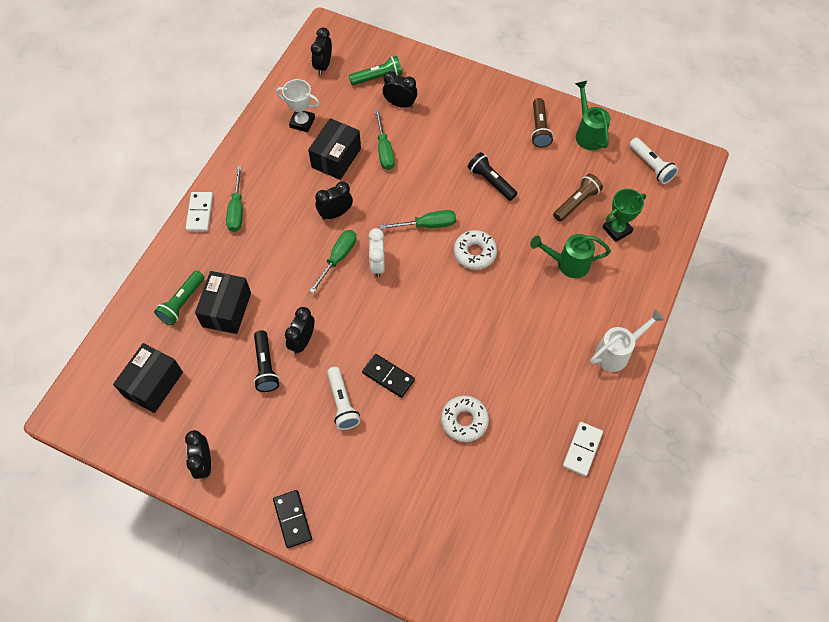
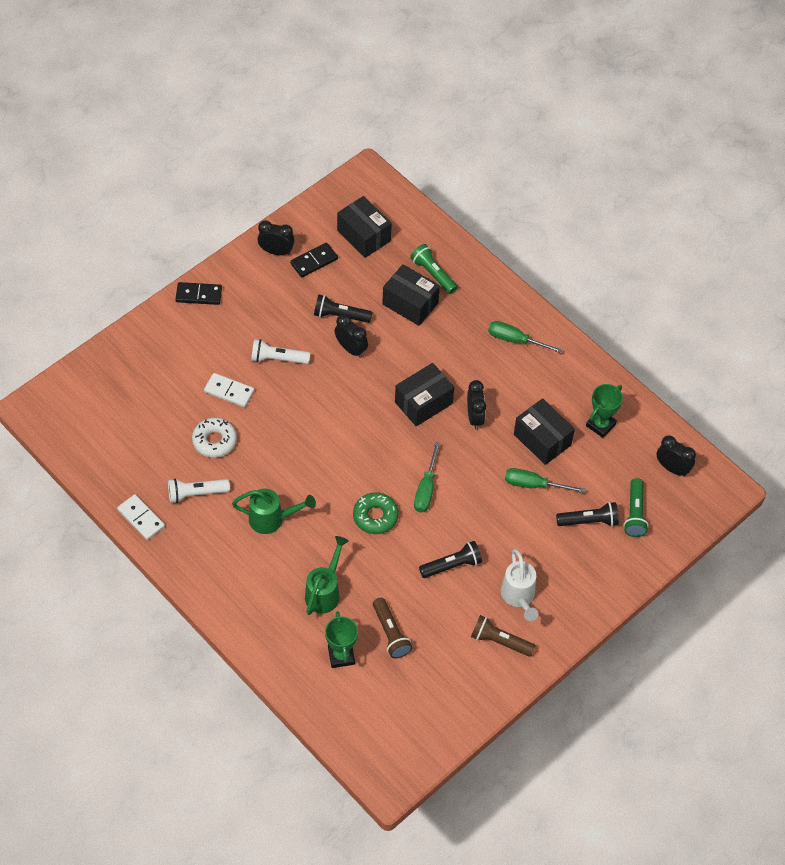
camera: 110 degrees right, 5 degrees down
(200, 213) = (525, 311): white domino -> white domino (229, 391)
(302, 122) = (600, 425): white trophy -> green trophy
(338, 258) = (423, 403): green screwdriver -> black box
(377, 264) = (401, 432): white clock -> none
(388, 376) = (284, 400): black domino -> black domino (314, 261)
(400, 104) = (589, 521): black clock -> black flashlight
(474, 253) = (375, 516): white donut -> green donut
(588, 133) = (472, 687): green watering can -> green watering can (272, 519)
(616, 352) = (213, 589): white watering can -> white watering can (519, 597)
(651, 166) = (403, 730): white flashlight -> white flashlight (196, 493)

